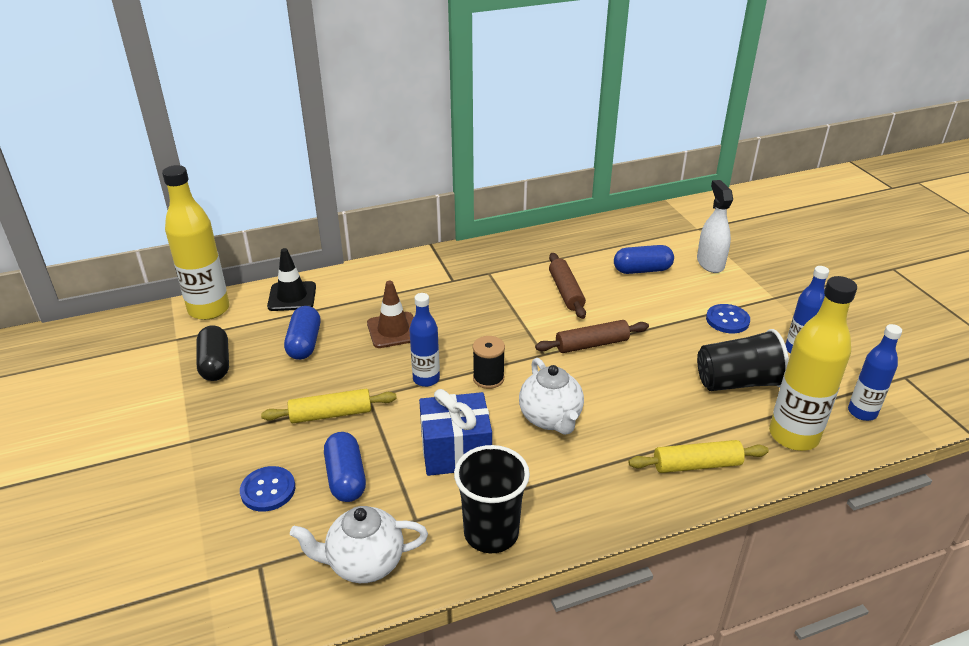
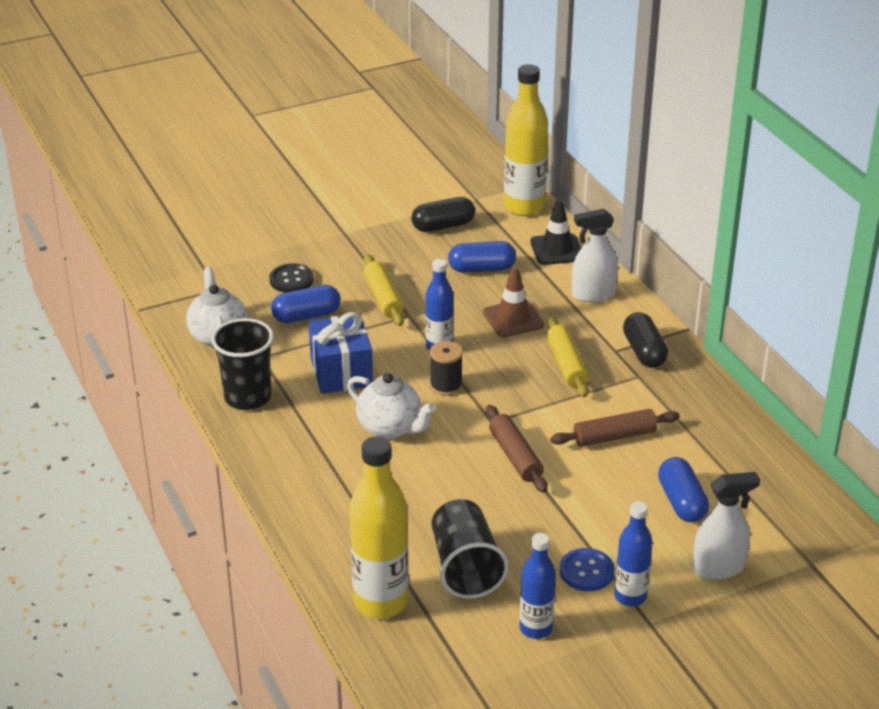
camera: 85 degrees right, 0 degrees up
(268, 490) = (291, 280): blue button -> black button
(369, 283) = (593, 294): none -> white spray bottle
(457, 267) = (644, 352): none -> black capsule
(550, 419) = (390, 428): white teapot -> white teapot turned 120 degrees counterclockwise
(696, 465) = (333, 524): yellow rolling pin -> yellow rolling pin (566, 364)
(862, 412) = (425, 667): blue bottle -> blue bottle (630, 596)

